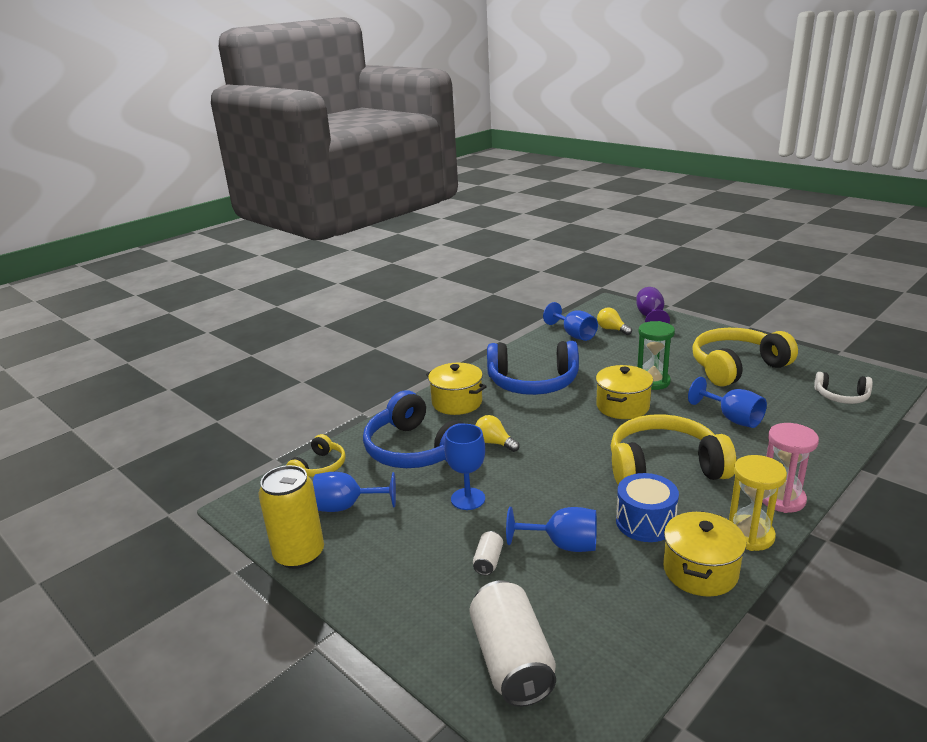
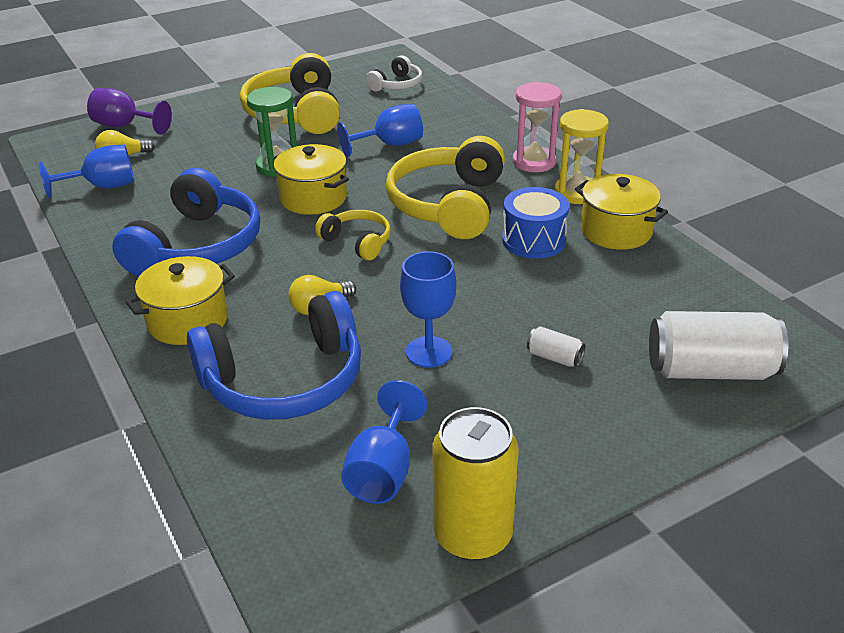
camera: 75 degrees left, 10 degrees up
(320, 467) = (256, 494): yellow headphones -> yellow headphones (357, 242)
(563, 545) = (547, 299): blue goblet -> none

